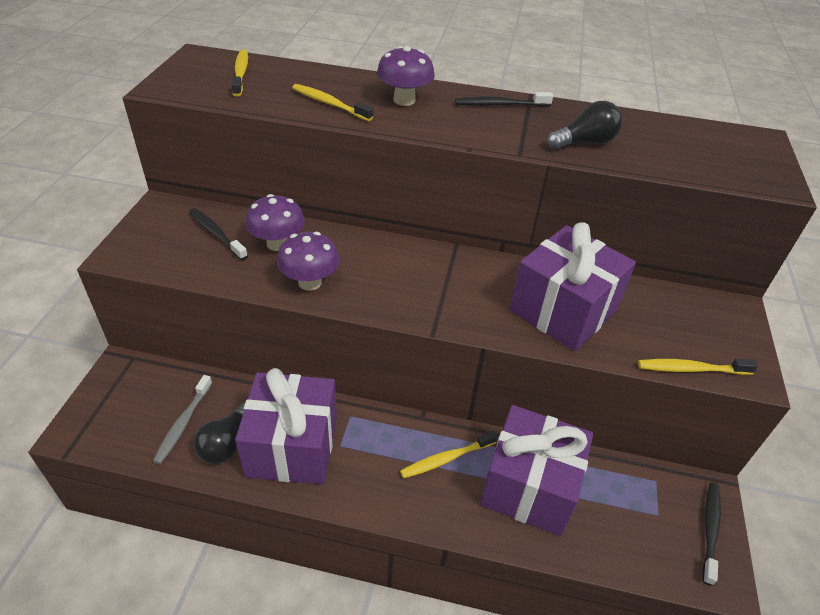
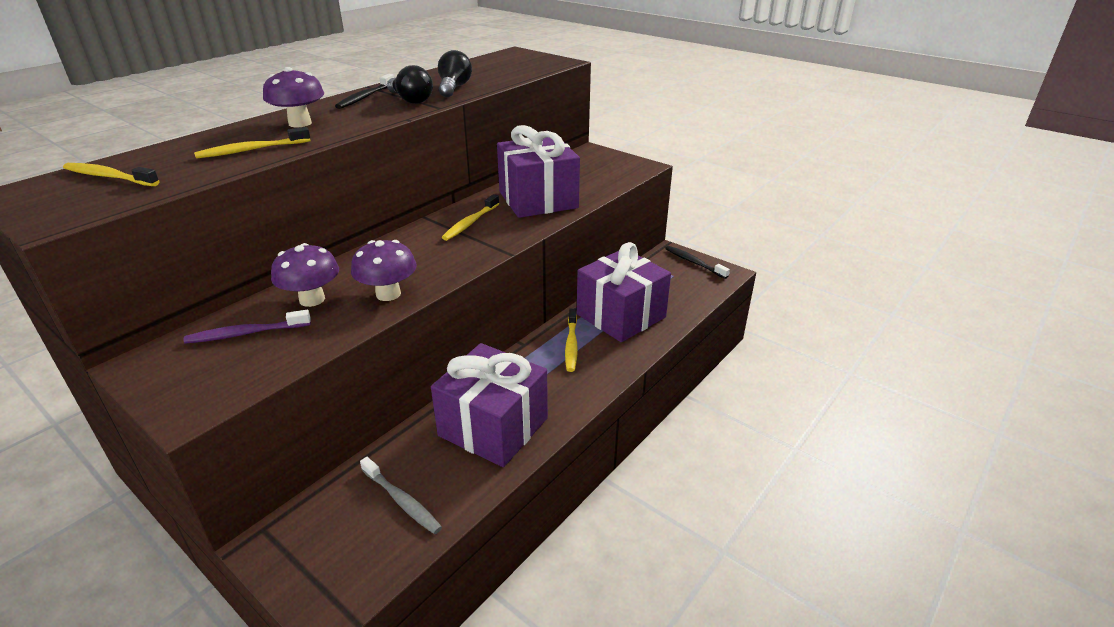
camera: 60 degrees left, 10 degrees down
(216, 234) = (246, 333): black toothbrush -> purple toothbrush
(226, 444) = (455, 472): black light bulb -> black light bulb (411, 100)
(691, 369) = (624, 179): yellow toothbrush -> yellow toothbrush (470, 223)

